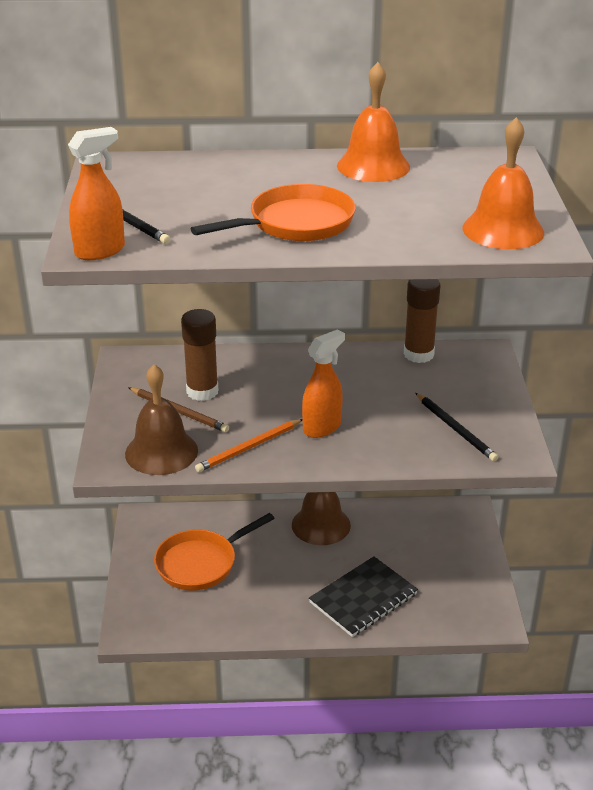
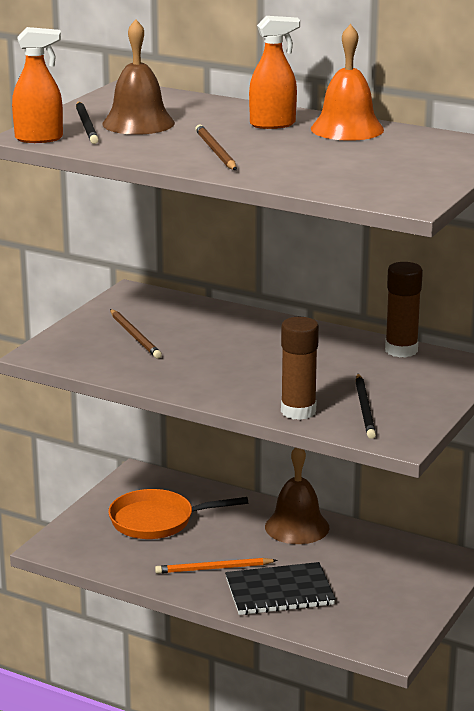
camera: 30 degrees right, 10 degrees down
(161, 452) = (89, 357): brown bell -> brown bell (138, 123)
(202, 391) = (171, 328): brown glue stick -> brown glue stick (298, 411)
(249, 448) = (163, 373): orange pencil -> orange pencil (213, 568)
(295, 224) = (215, 151): orange pan -> brown pencil
(322, 427) = (244, 376): orange spray bottle -> orange spray bottle (273, 124)
(503, 230) = (386, 187): orange bell -> none

